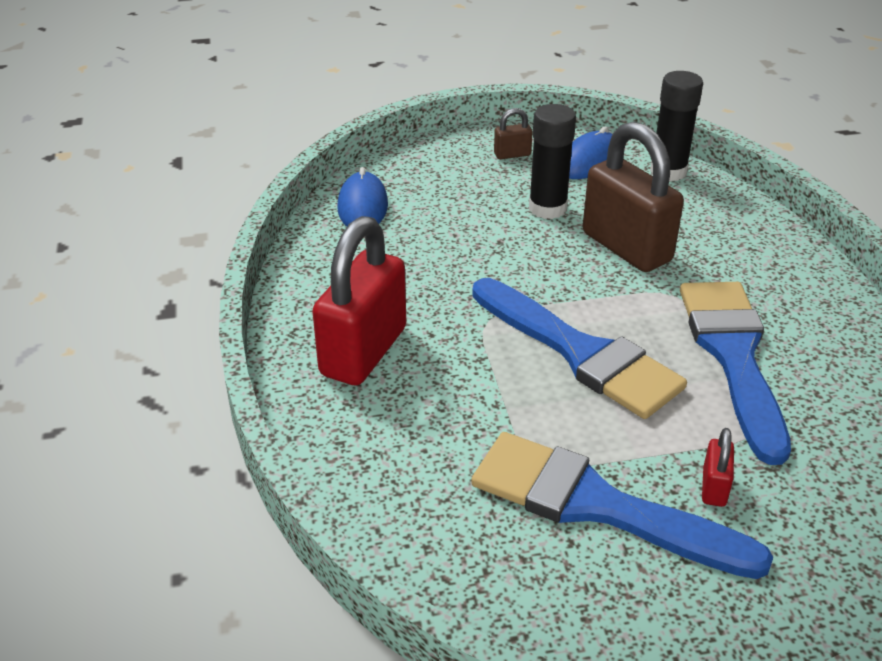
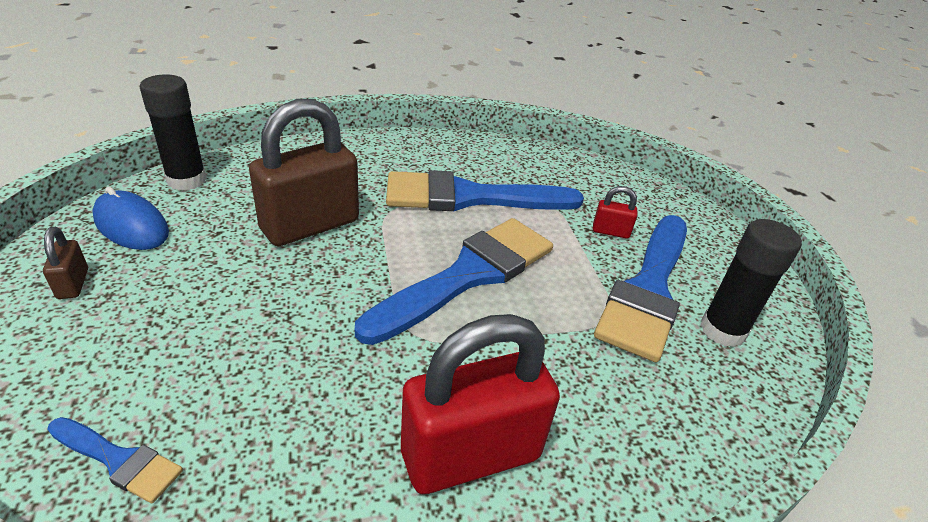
camera: 95 degrees left, 0 degrees up
(362, 206) = (118, 460): blue mouse -> blue brush
(364, 351) = (470, 454): red padlock -> red padlock turned 45 degrees counterclockwise
(547, 208) = (216, 268): black glue stick -> black glue stick (722, 330)

